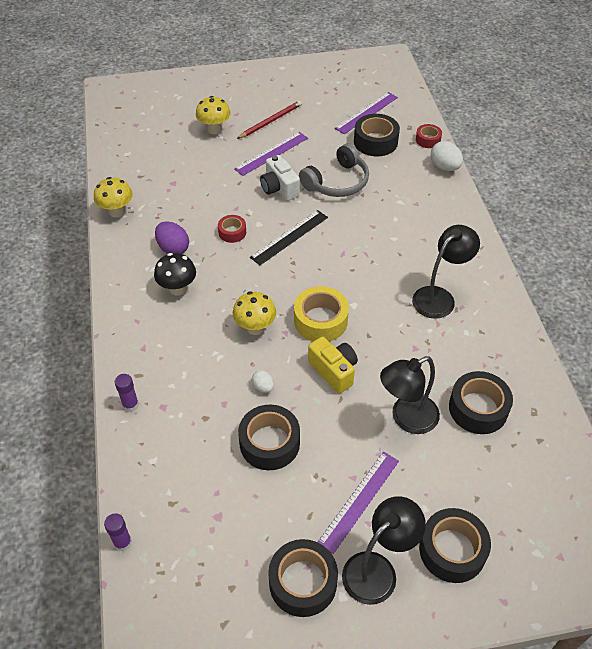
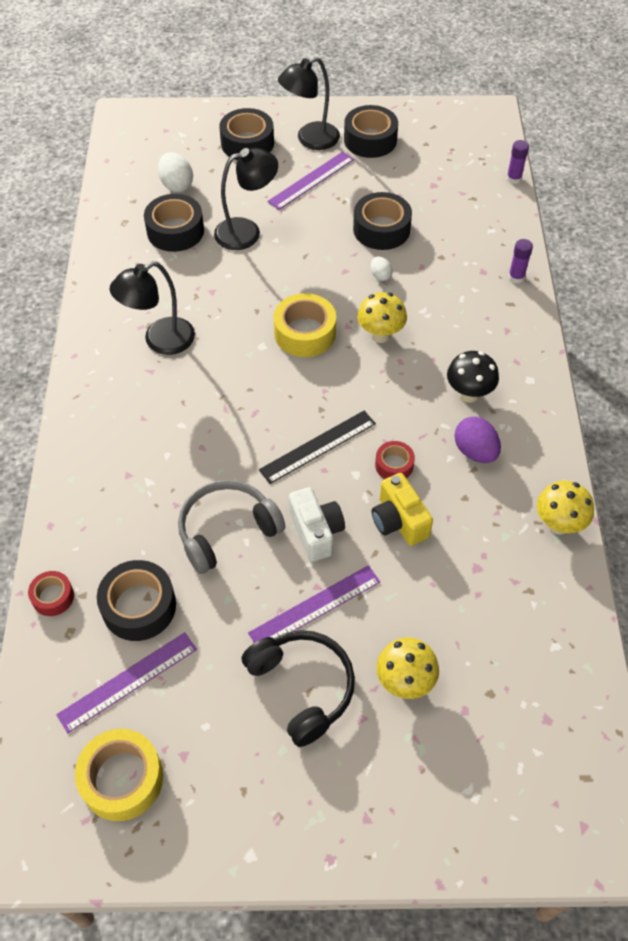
camera: 170 degrees left, 5 degrees up
(271, 121) = (302, 687): red pencil -> black headphones
(334, 371) = (304, 281): yellow camera -> yellow camera (399, 521)
(352, 82) = (122, 779): none -> yellow tape
(444, 167) = (55, 535): white egg -> white egg (177, 185)

